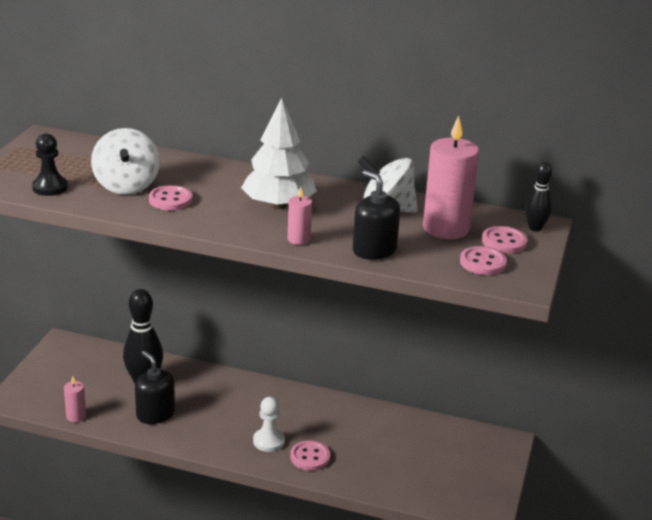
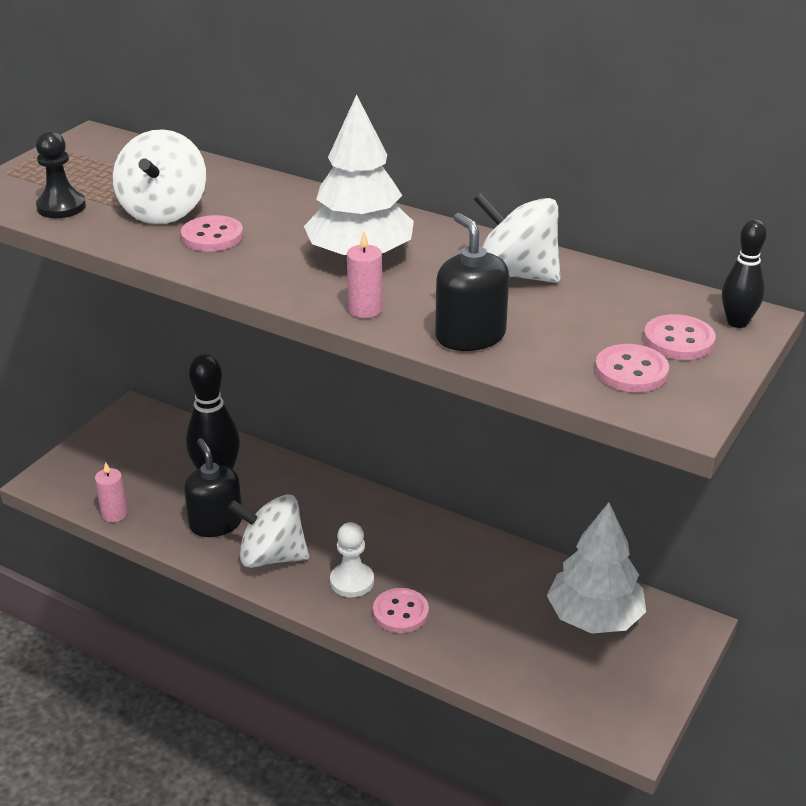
camera: 15 degrees right, 5 degrees up
(205, 431) = (271, 556): none -> white spinning top
(442, 444) = (594, 617): none -> white tree
(446, 228) = (595, 311): pink candle -> none

